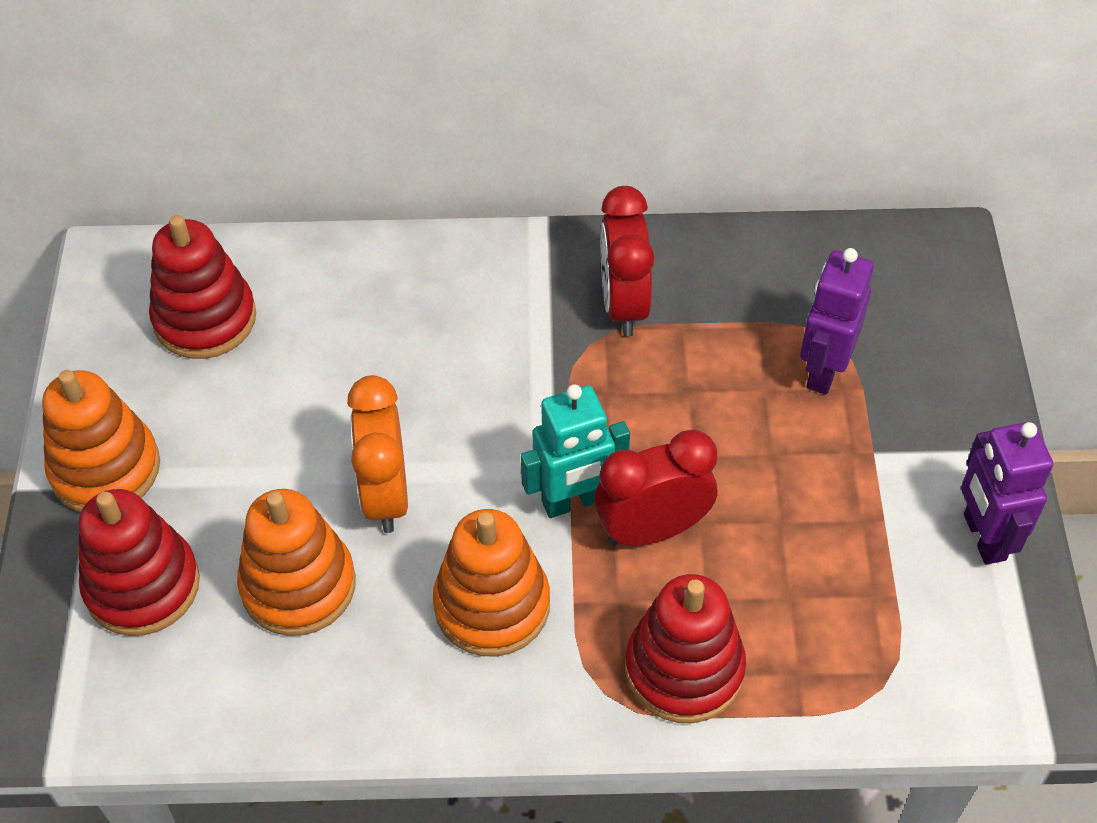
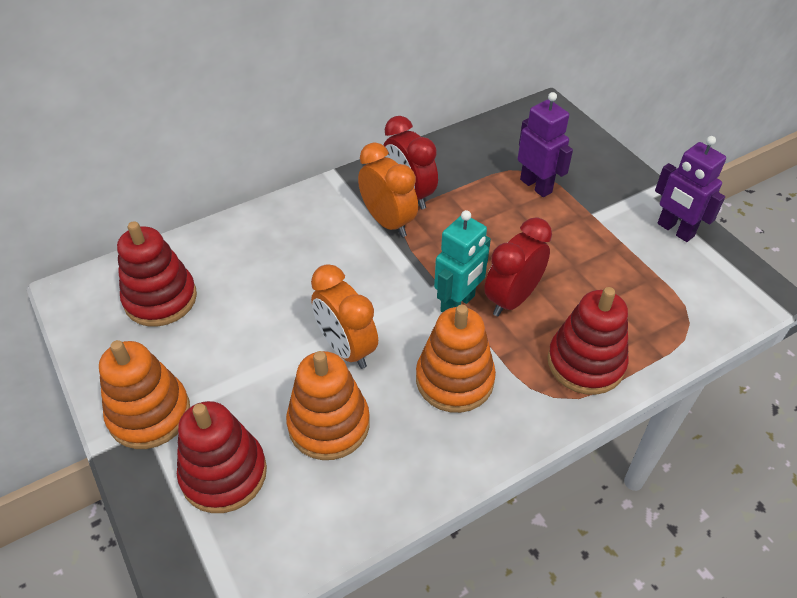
camera: 30 degrees left, 5 degrees down
(564, 335) = (388, 222): none -> orange clock
(823, 370) = (536, 186): purple robot -> purple robot turned 150 degrees clockwise

